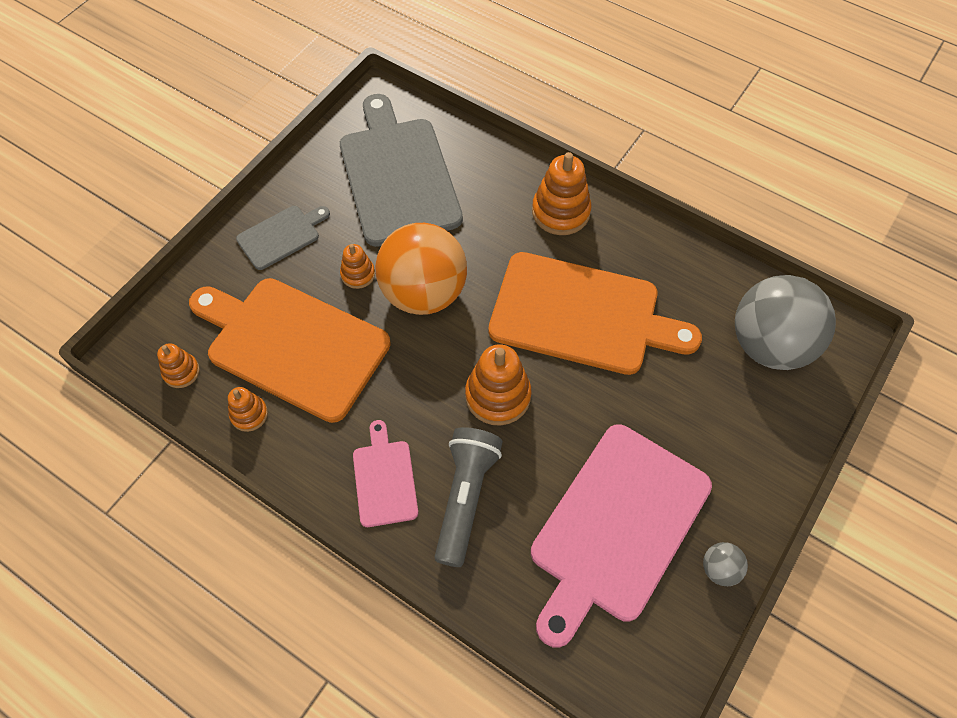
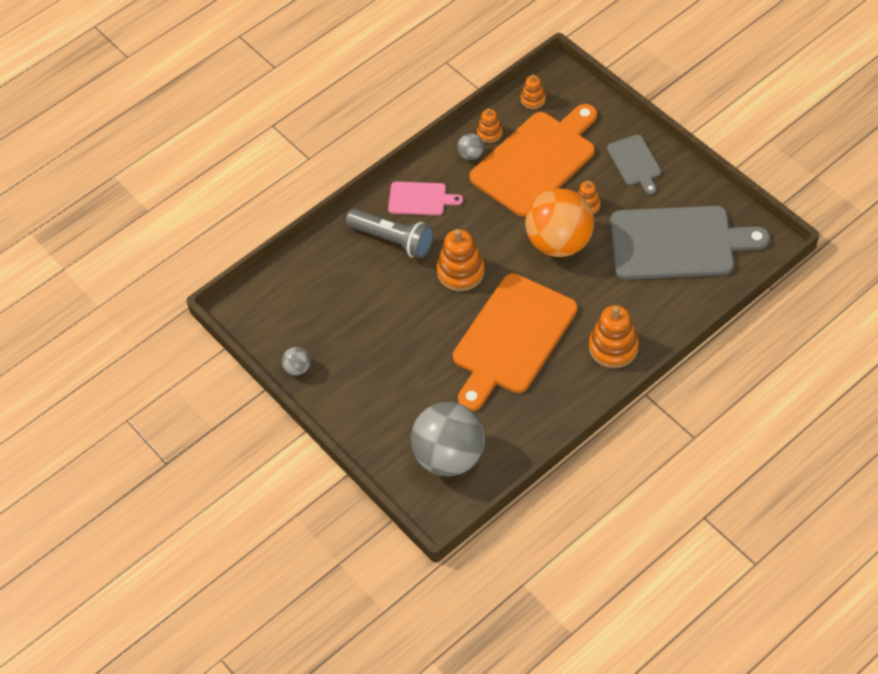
camera: 110 degrees right, 5 degrees down
(292, 430) = (471, 155): none -> grey ball
(616, 527) = (345, 318): pink cutting board -> none

